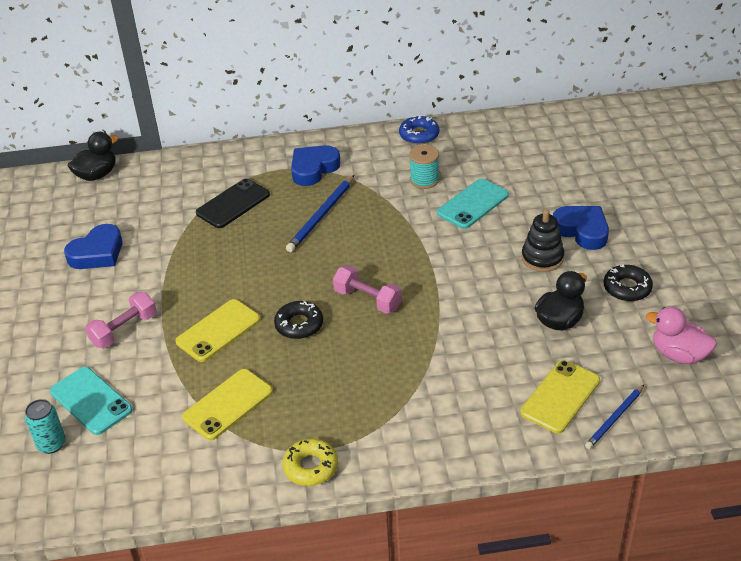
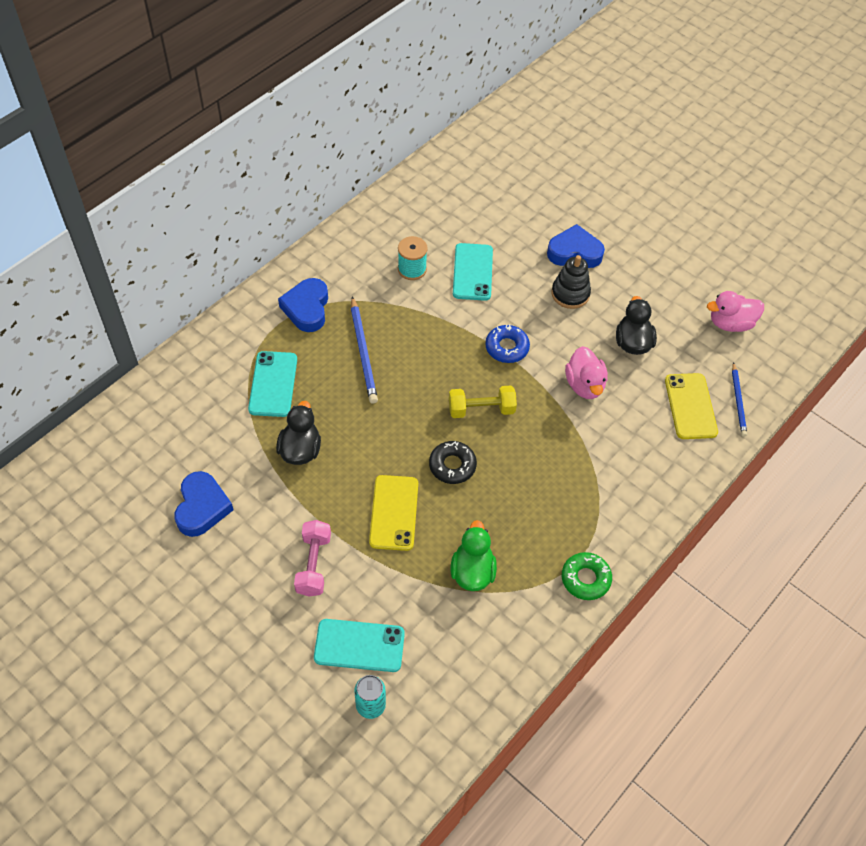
camera: 45 degrees left, 15 degrees up
(97, 175) = (105, 428): black duck -> black duck (300, 450)
(228, 404) = (472, 571): yellow phone -> green duck
(233, 204) = (273, 384): black phone -> turquoise phone
(310, 467) = (585, 579): yellow donut -> green donut
(367, 299) = (481, 409): pink dumbbell -> yellow dumbbell
(419, 135) = (362, 225): blue donut -> blue donut (507, 347)
(477, 329) = (584, 385): none -> pink duck
(627, 288) = (650, 286): black donut -> none

